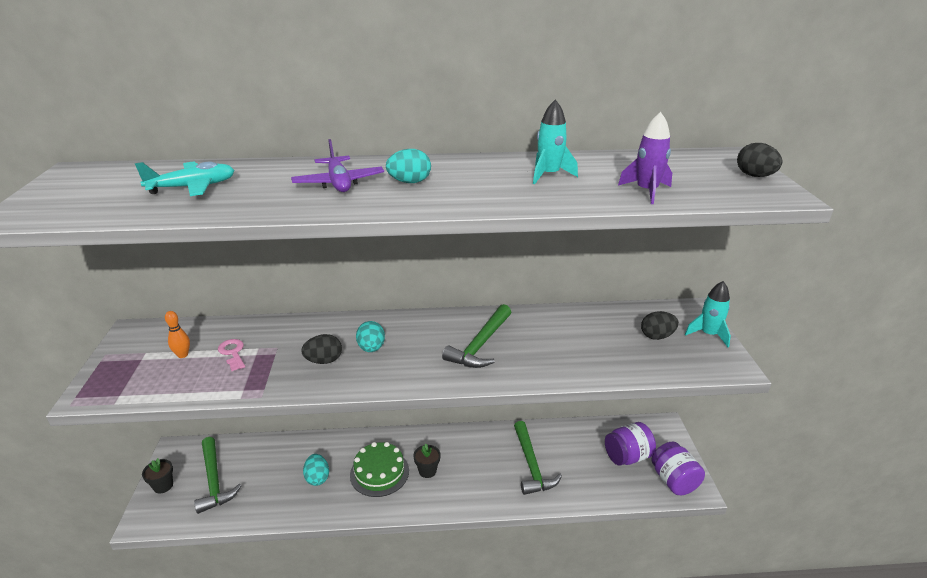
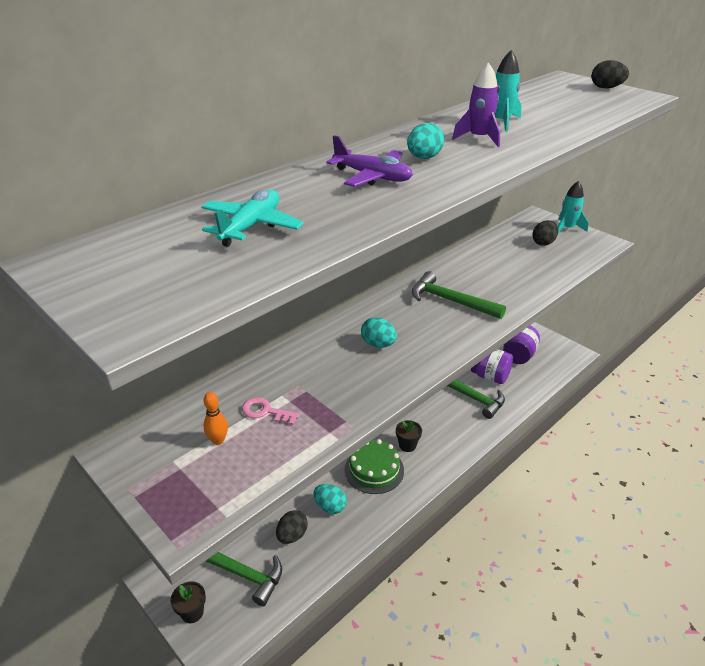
camera: 40 degrees left, 5 degrees up
(324, 361) = (357, 373): black egg -> black egg (292, 535)
(481, 344) = (451, 301): green hammer -> green hammer turned 135 degrees clockwise
(646, 191) = (579, 115): purple rocket -> purple rocket (479, 138)
(673, 481) = (559, 355): purple jar -> purple jar (490, 376)

